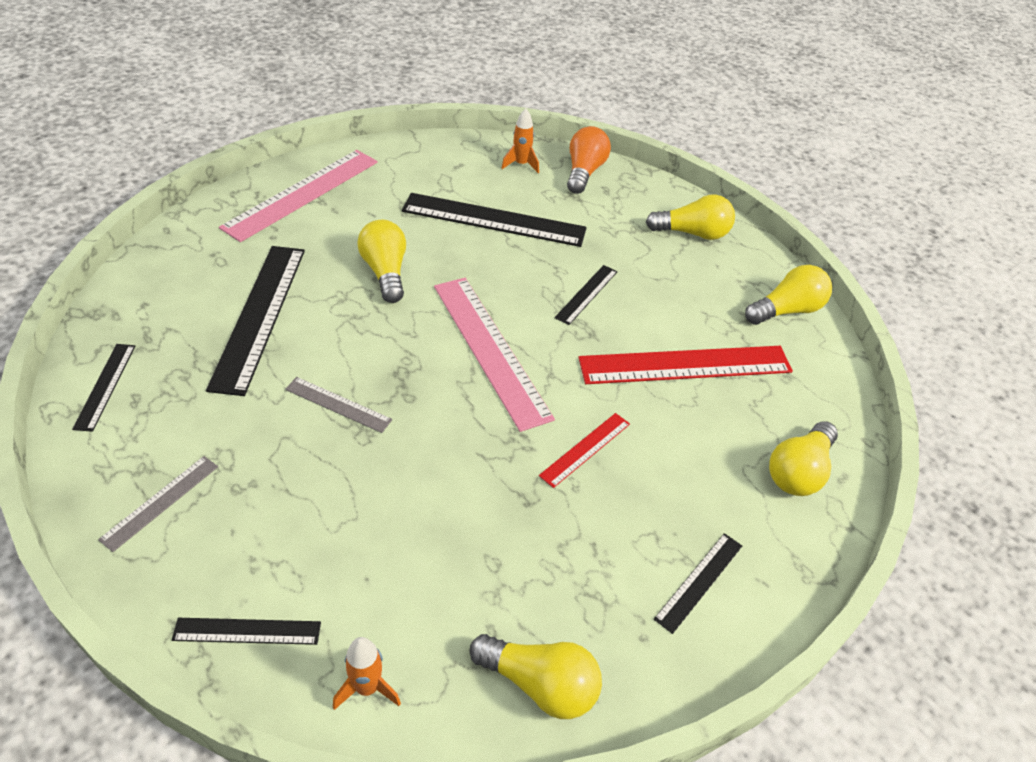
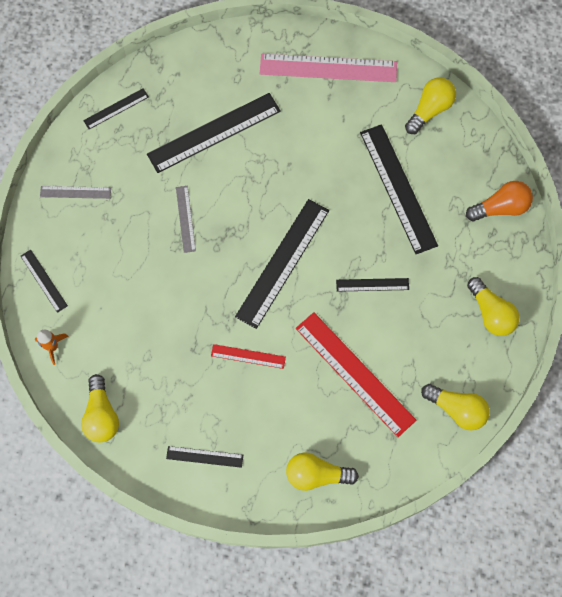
camera: 60 degrees right, 25 degrees up
(385, 272) = (299, 165): yellow light bulb -> yellow light bulb (430, 110)
(490, 349) = (282, 263): pink ruler -> black ruler
(521, 164) = (472, 164): orange rocket -> none

